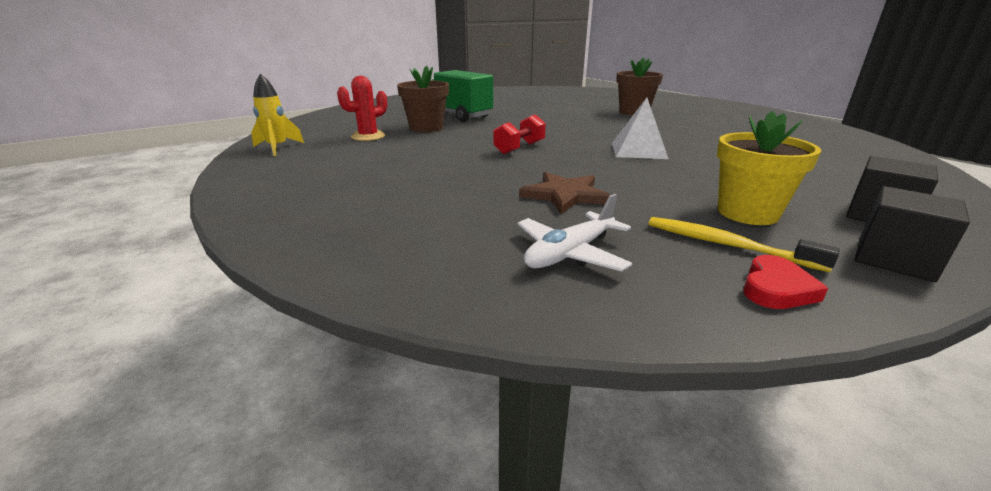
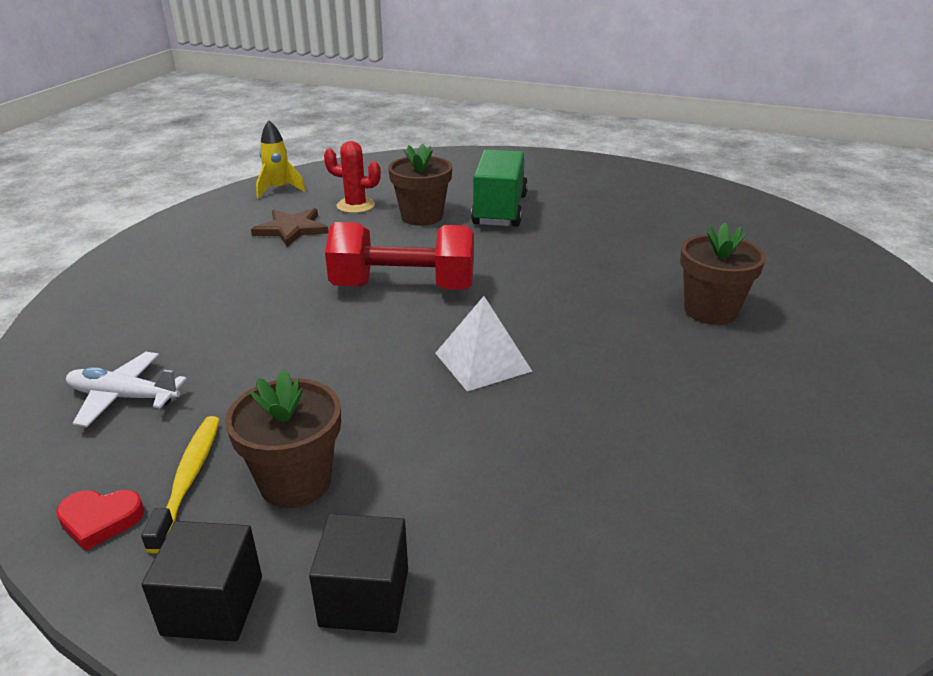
camera: 55 degrees right, 5 degrees up
(519, 148) = (403, 287): red dumbbell -> red dumbbell, size x1.87
(565, 195) = (266, 357): brown star -> brown star (292, 229)
(747, 213) = (295, 482): yellow flower pot -> brown flower pot

